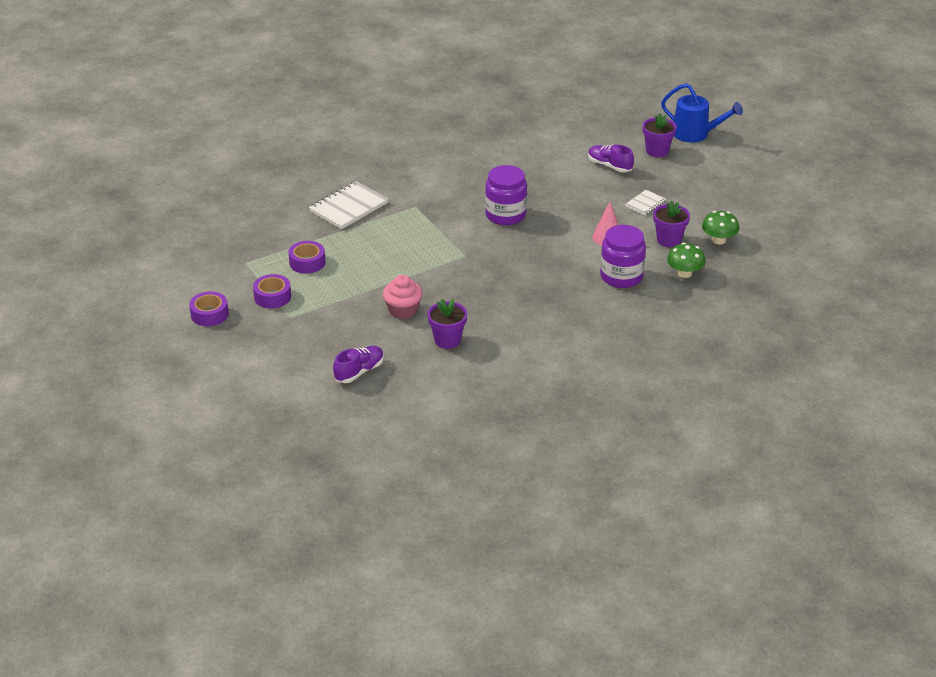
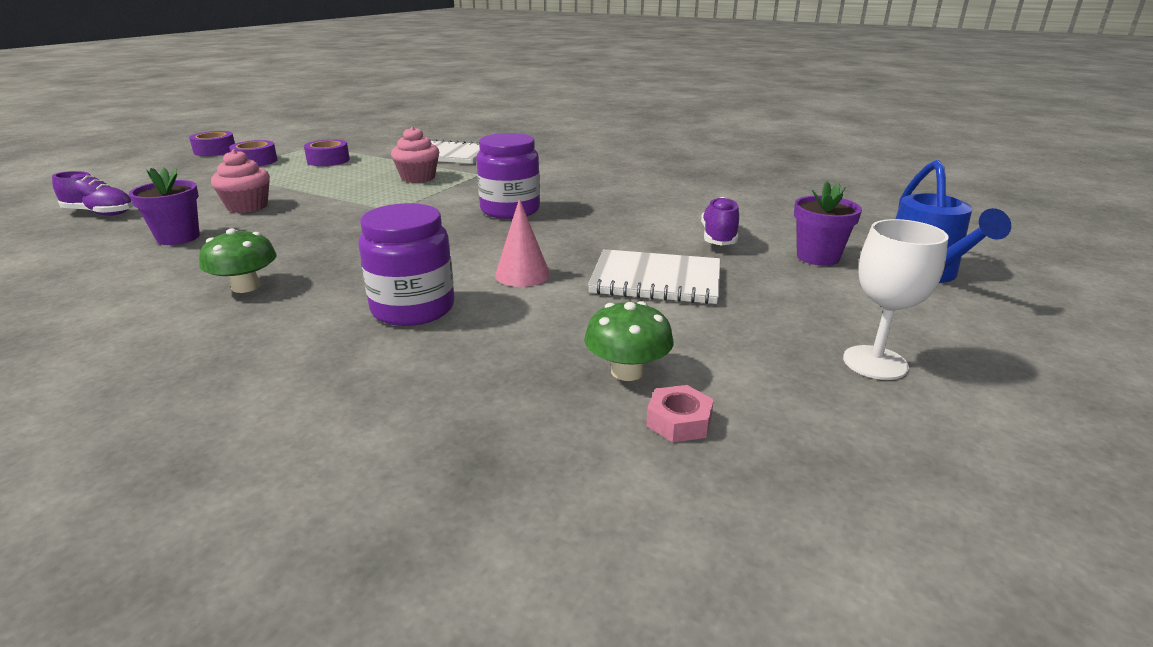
camera: 60 degrees right, 10 degrees down
(400, 232) = (418, 178): none -> pink cupcake
(645, 204) = (656, 280): white notebook -> white notebook, size x1.84
(669, 240) = (569, 322): purple flower pot -> none
(684, 273) = (469, 363): green mushroom -> green mushroom (246, 287)
(753, 186) = (875, 362): none -> white goblet
(758, 241) = (679, 421): none -> pink nut

